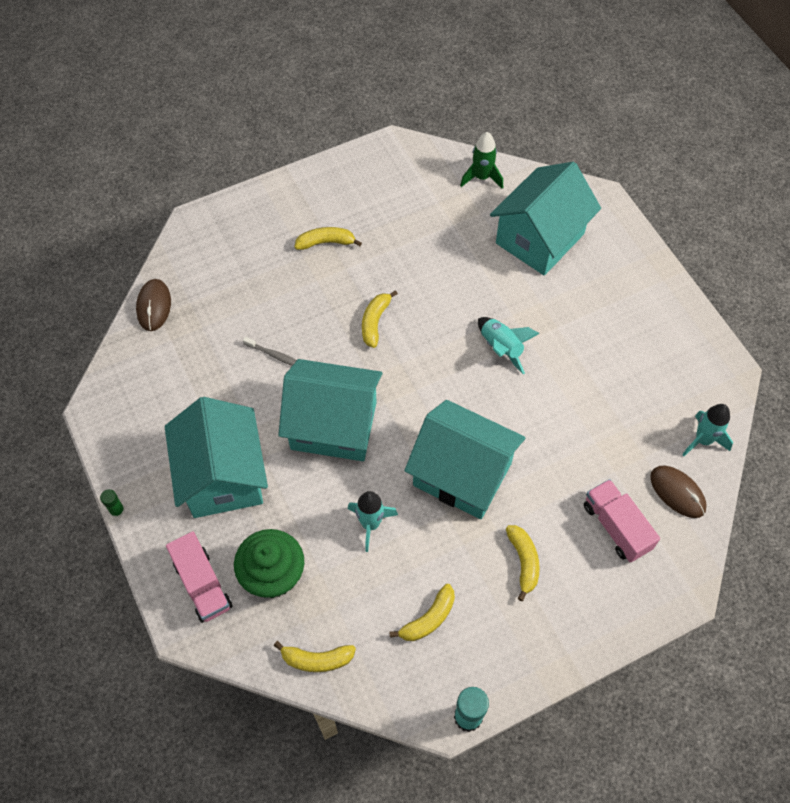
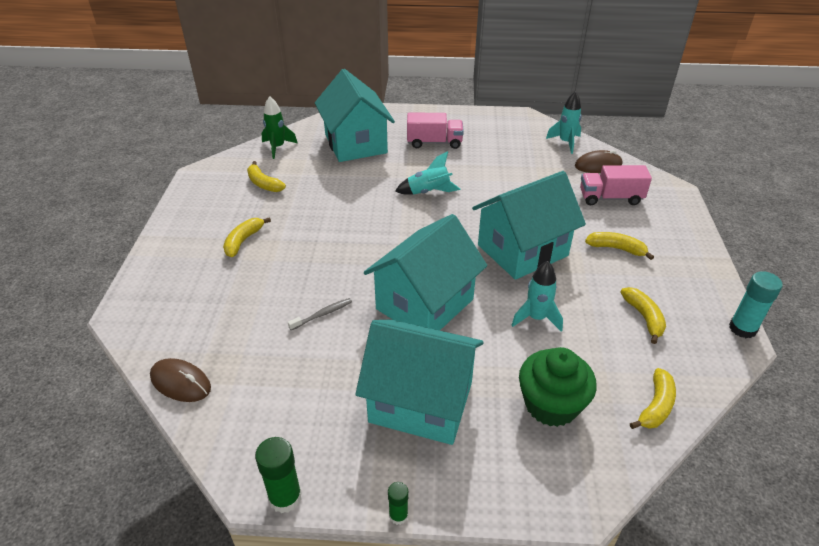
camera: 60 degrees left, 20 degrees down
(96, 433) = (285, 497): none -> green glue stick
(202, 584) = (534, 467): pink truck -> pink truck (434, 142)
(375, 322) = (347, 243): yellow banana -> yellow banana (264, 184)

